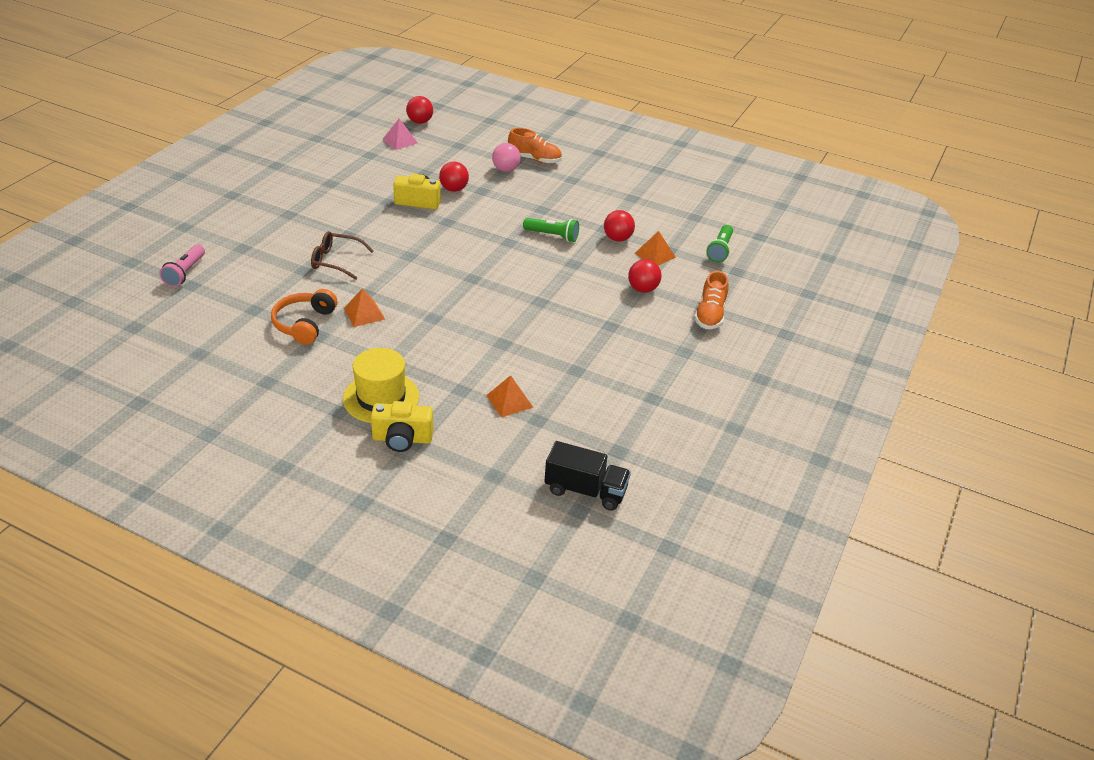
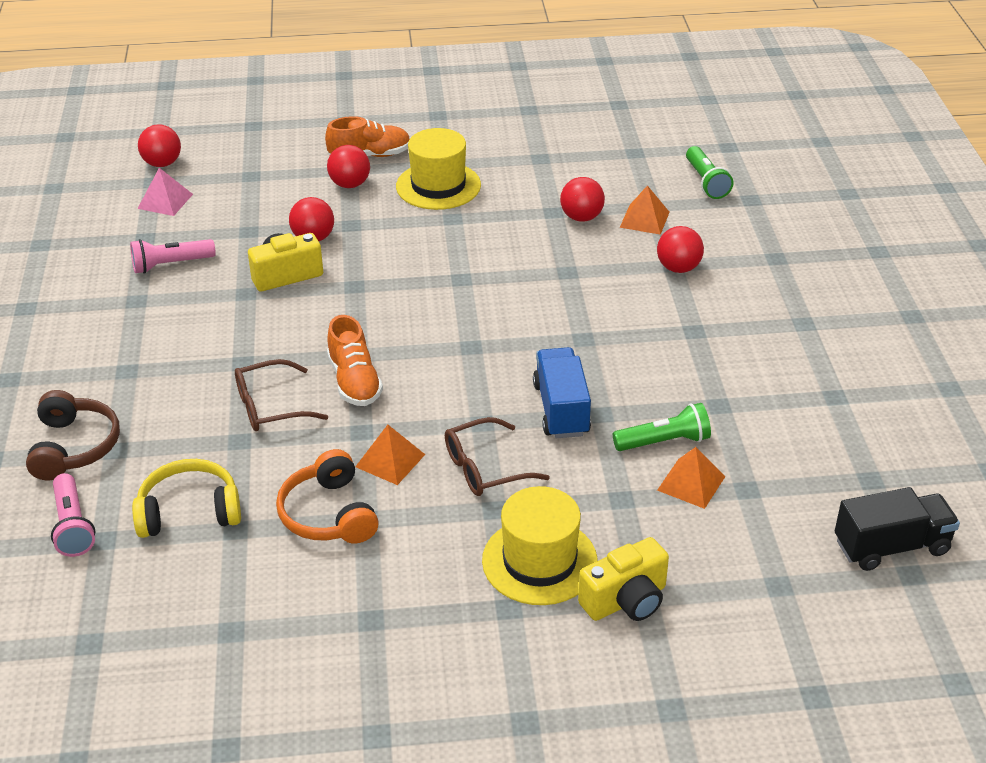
camera: 30 degrees left, 0 degrees up
(226, 238) = (74, 447): none -> brown headphones
(243, 291) = (189, 511): none -> yellow headphones
(367, 173) = (171, 264): none -> pink flashlight
(407, 340) = (485, 468): none -> brown glasses
(483, 331) = (561, 409): none -> blue truck
(506, 170) = (350, 184): pink ball -> red ball
(552, 236) = (503, 247): green flashlight -> green flashlight (664, 442)
(554, 189) = (438, 186): none -> yellow hat
(710, 315) = (781, 266): orange shoe -> orange shoe (354, 381)

